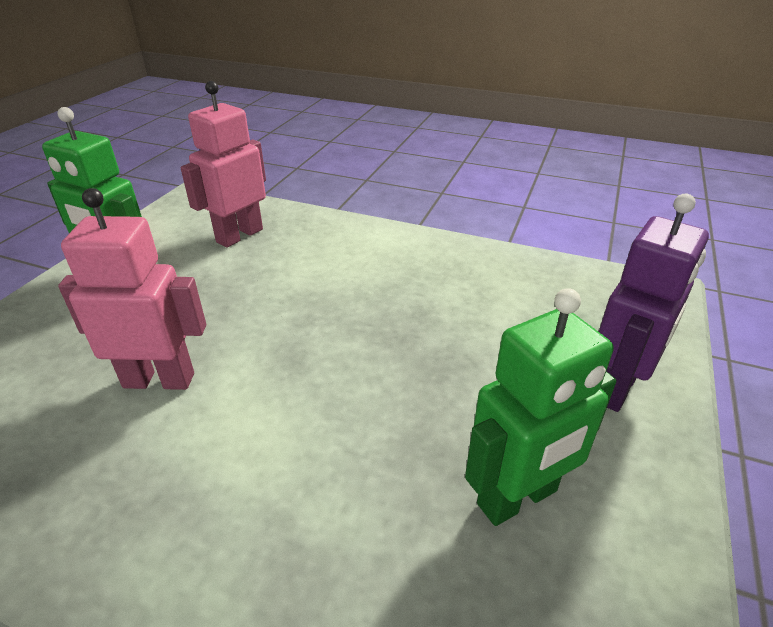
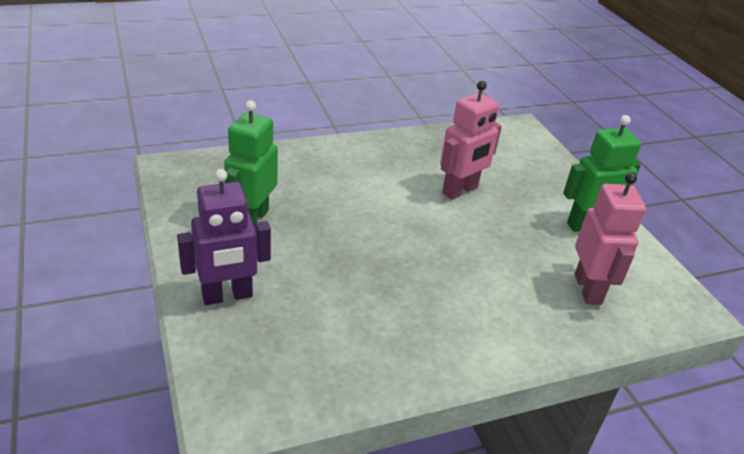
camera: 135 degrees right, 0 degrees up
(617, 388) = (227, 296): purple robot -> purple robot turned 105 degrees counterclockwise

